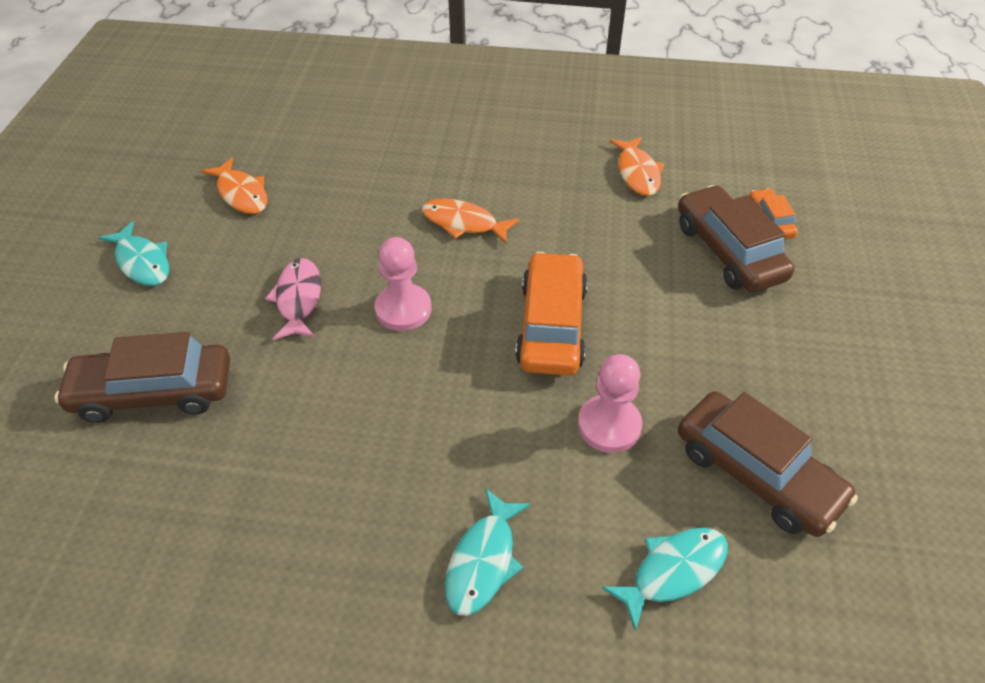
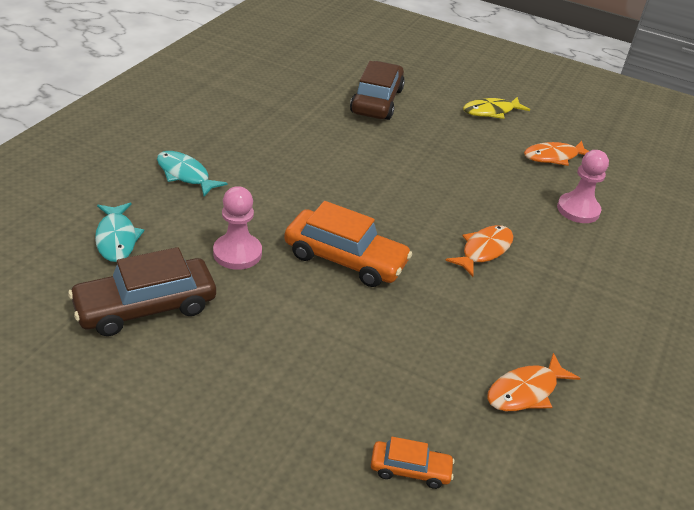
camera: 105 degrees right, 10 degrees down
(142, 262) = (491, 111): turquoise fish -> yellow fish
(298, 299) = (430, 158): pink fish -> none
(403, 309) = (398, 197): pink pawn -> pink pawn (578, 210)
(637, 173) = (525, 391): orange fish -> orange fish turned 45 degrees counterclockwise
(728, 251) = (379, 408): brown car -> none

